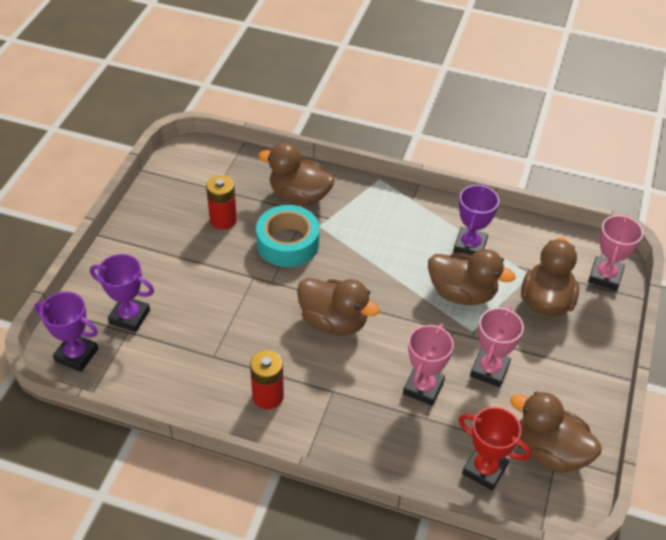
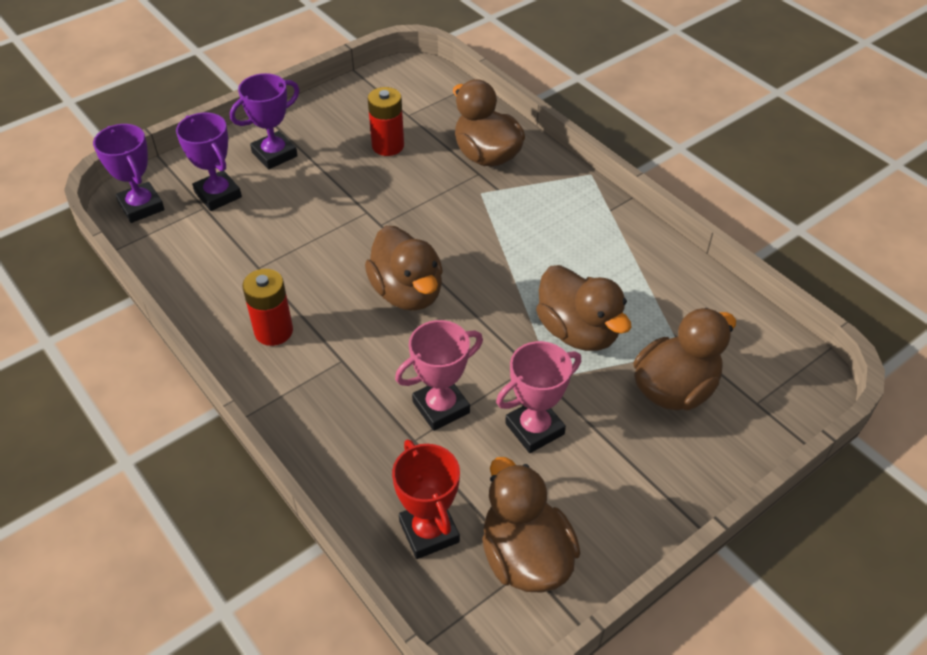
camera: 35 degrees right, 0 degrees up
(288, 243) = (432, 195): turquoise tape -> none
(470, 246) = (633, 287): purple trophy -> purple trophy (274, 154)
(605, 276) = (780, 398): pink trophy -> none

